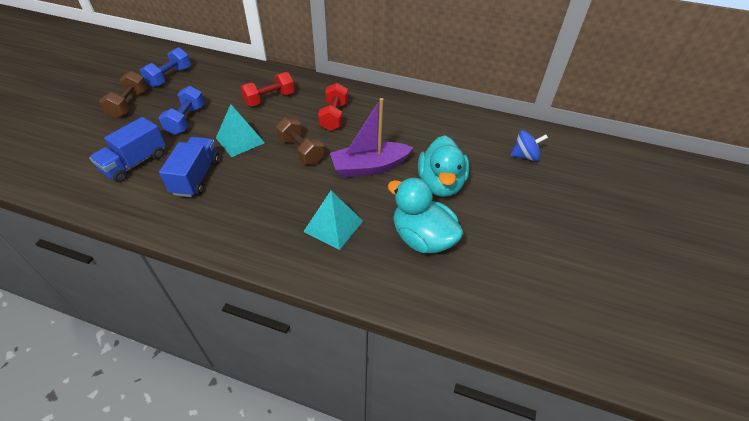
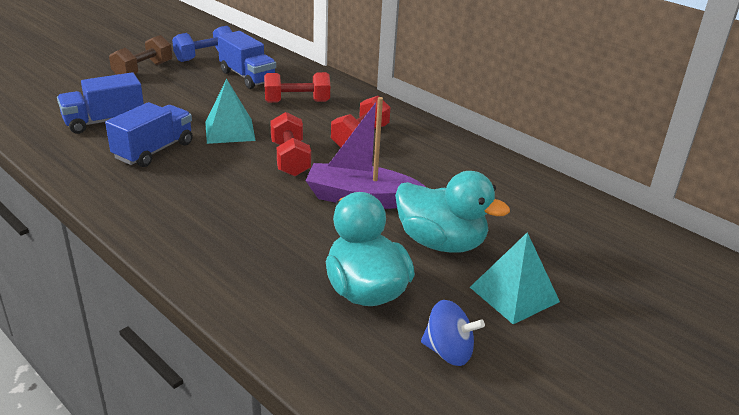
camera: 25 degrees right, 15 degrees down
(186, 120) = (188, 98): blue dumbbell -> none
(217, 87) = (247, 77): none -> blue truck
(301, 151) = (290, 159): brown dumbbell -> red dumbbell
(333, 226) = (264, 242): turquoise pyramid -> turquoise pyramid (514, 294)
(440, 184) = (441, 243): turquoise duck -> turquoise duck turned 90 degrees counterclockwise
(524, 156) = (595, 249): blue spinning top -> blue spinning top (448, 352)

